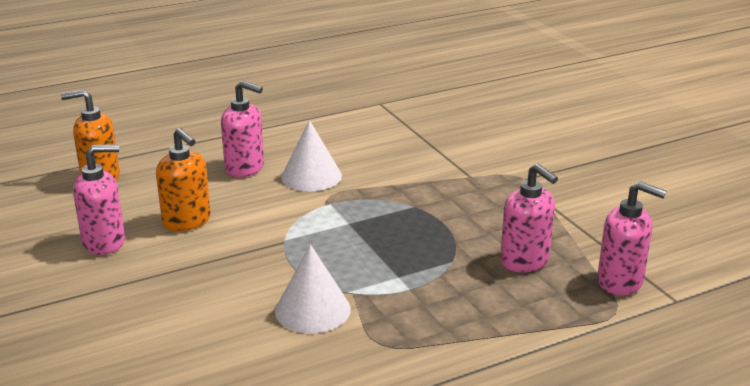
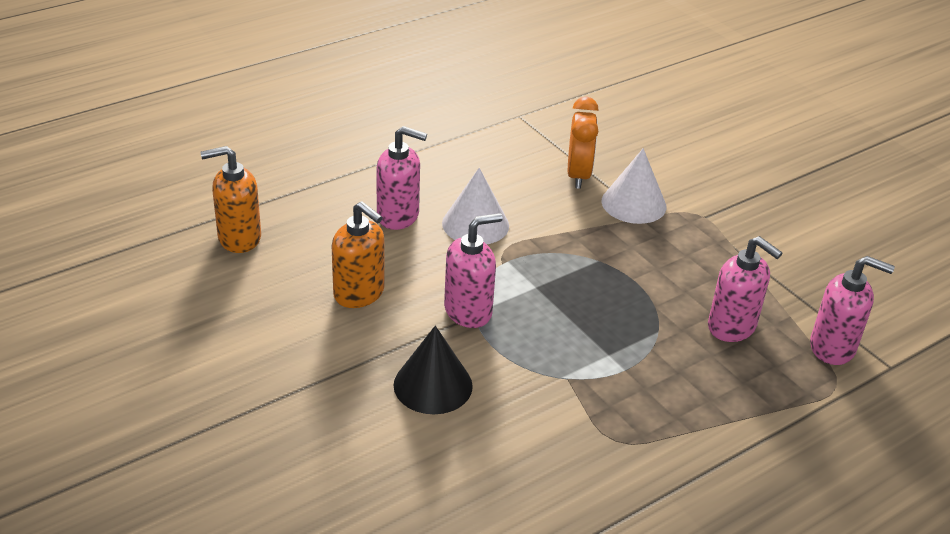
camera: 10 degrees left, 10 degrees up
(104, 242) = (278, 327): pink soap dispenser -> pink soap dispenser (468, 311)
(224, 291) = (433, 385): none -> black cone
(312, 310) = (533, 402): white cone -> white cone (633, 203)
(417, 145) = (578, 175): none -> orange clock

